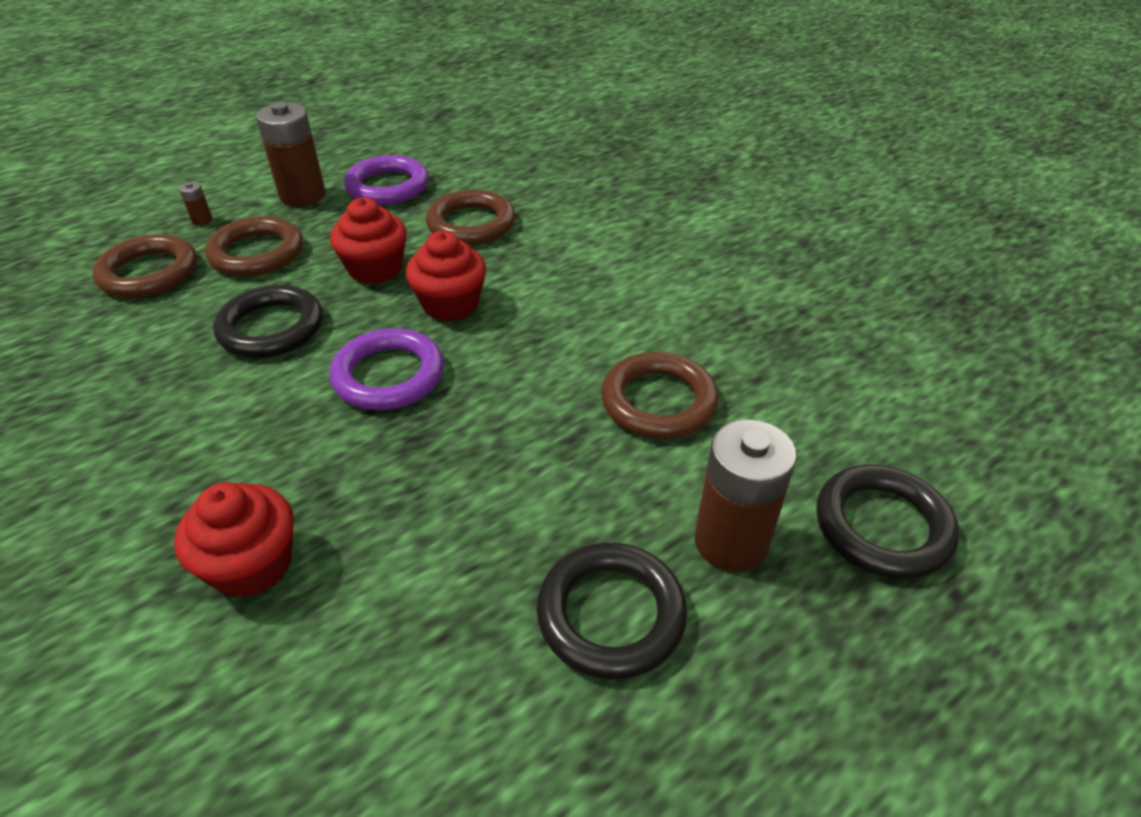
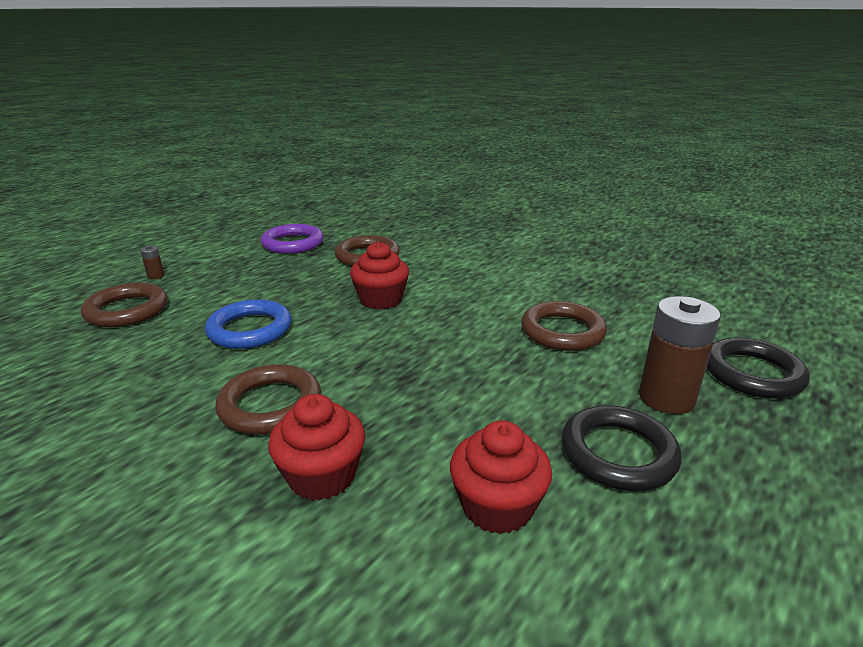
camera: 15 degrees left, 15 degrees down
(257, 253) = (212, 289): brown ring -> brown ring (270, 405)
(271, 328) = (250, 330): black ring -> blue ring
(303, 195) = (230, 254): brown battery -> none
(375, 269) = (312, 287): red cupcake -> red cupcake (497, 506)
(389, 375) = (360, 344): purple ring -> none

